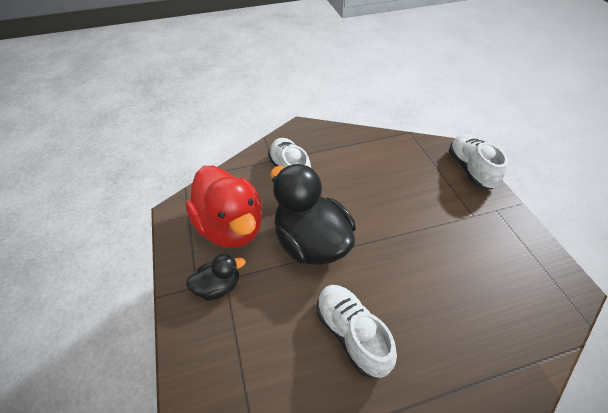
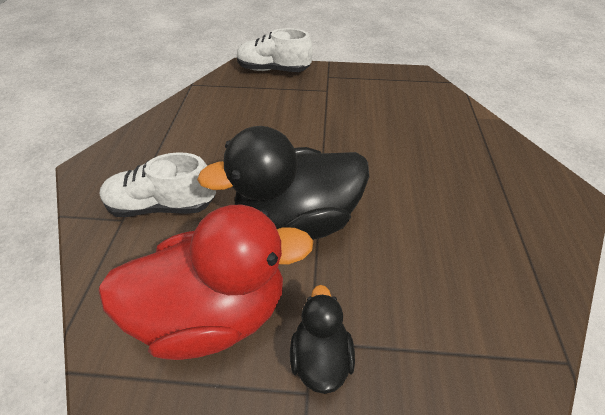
camera: 70 degrees left, 0 degrees up
(351, 334) = (430, 223): white shoe -> none

